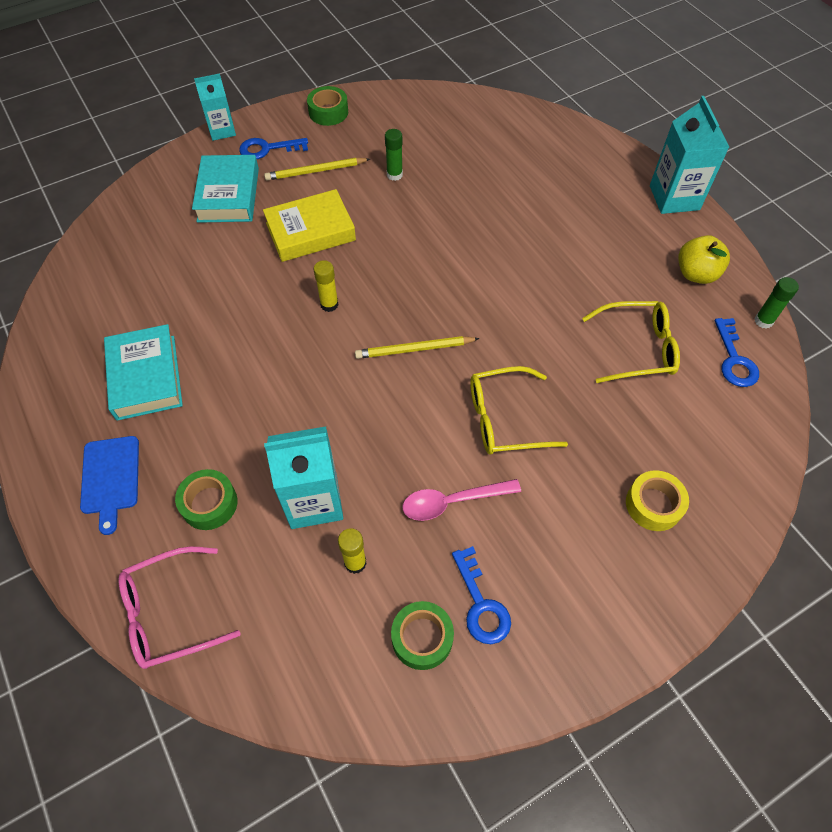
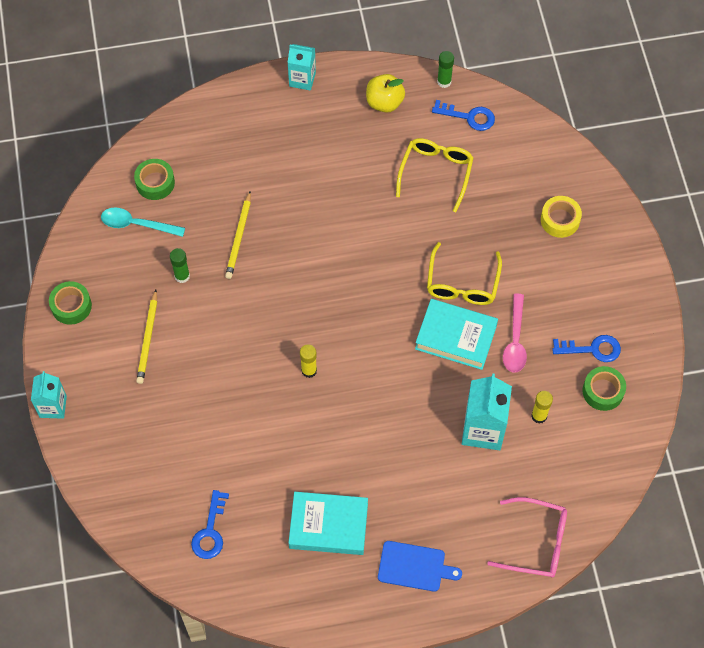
camera: 70 degrees left, 5 degrees up
(170, 613) = (536, 542): pink glasses -> pink glasses turned 75 degrees counterclockwise
(209, 503) = (460, 500): green tape -> green tape (155, 183)
(228, 195) = (145, 420): turquoise book -> turquoise book (456, 337)
(267, 149) = (99, 372): blue key -> blue key (210, 531)
(310, 231) = (221, 363): yellow book -> none
(414, 349) = (378, 322): yellow pencil -> yellow pencil (239, 237)
(434, 128) = (137, 224): none -> turquoise spoon
(674, 197) = (302, 79): turquoise carton -> turquoise carton, size x0.63

